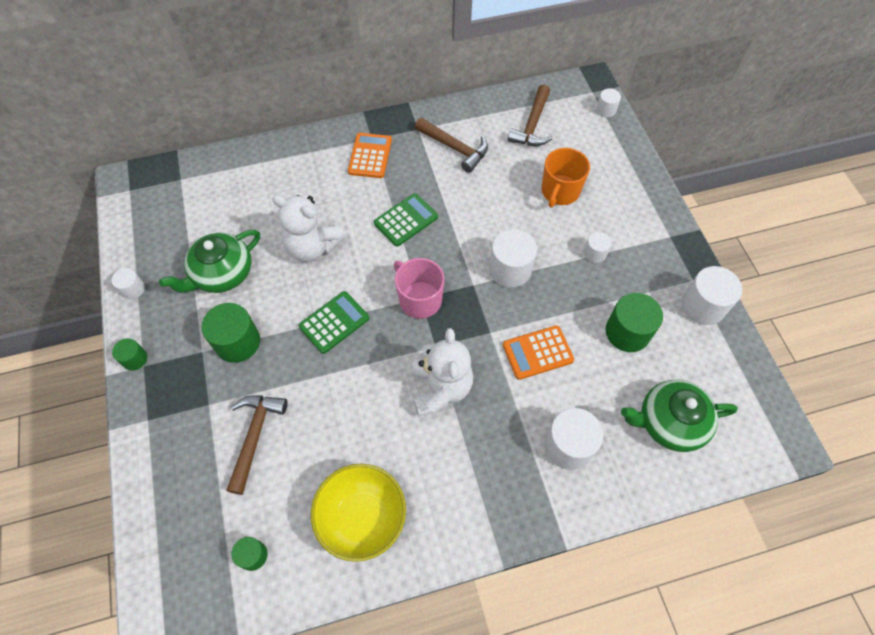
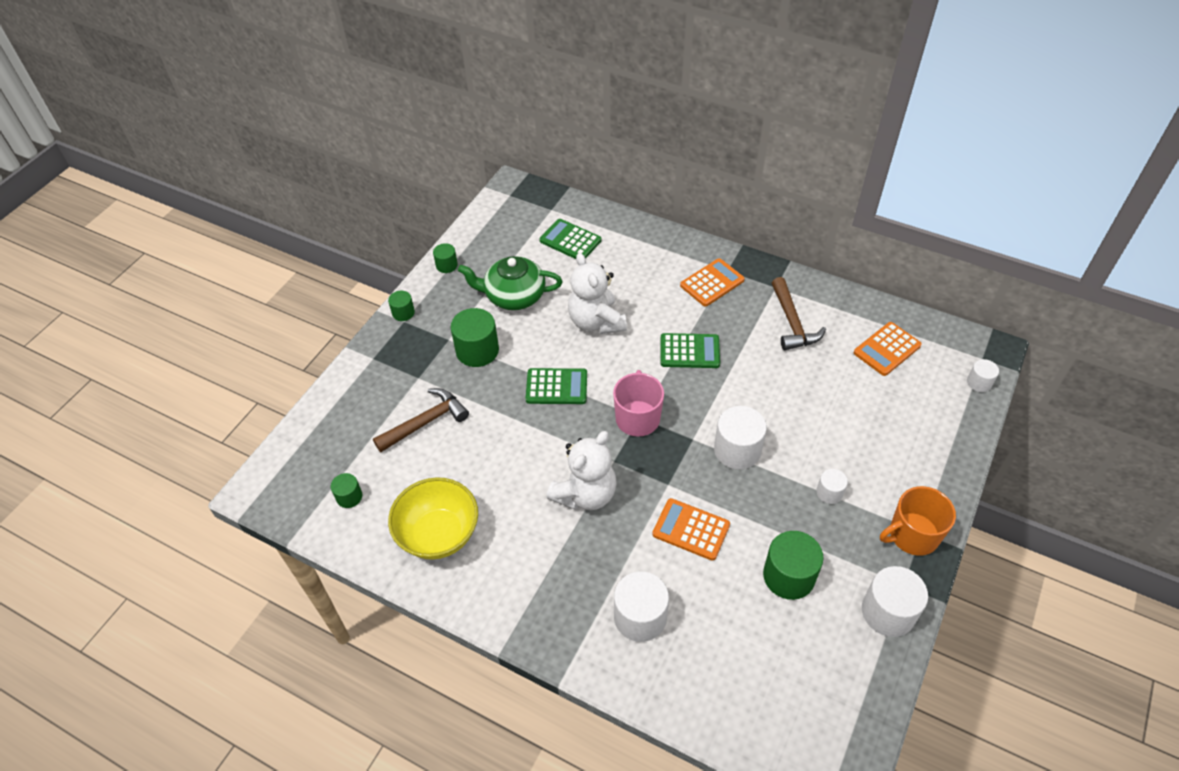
camera: 45 degrees right, 10 degrees down
(133, 289) = (446, 265): white cylinder -> green cylinder
(224, 195) = (570, 240): none -> green calculator
(532, 125) = (887, 349): brown hammer -> orange calculator
(560, 191) = (852, 420): orange mug -> orange mug (912, 535)
(669, 422) = (747, 674): green teapot -> none

